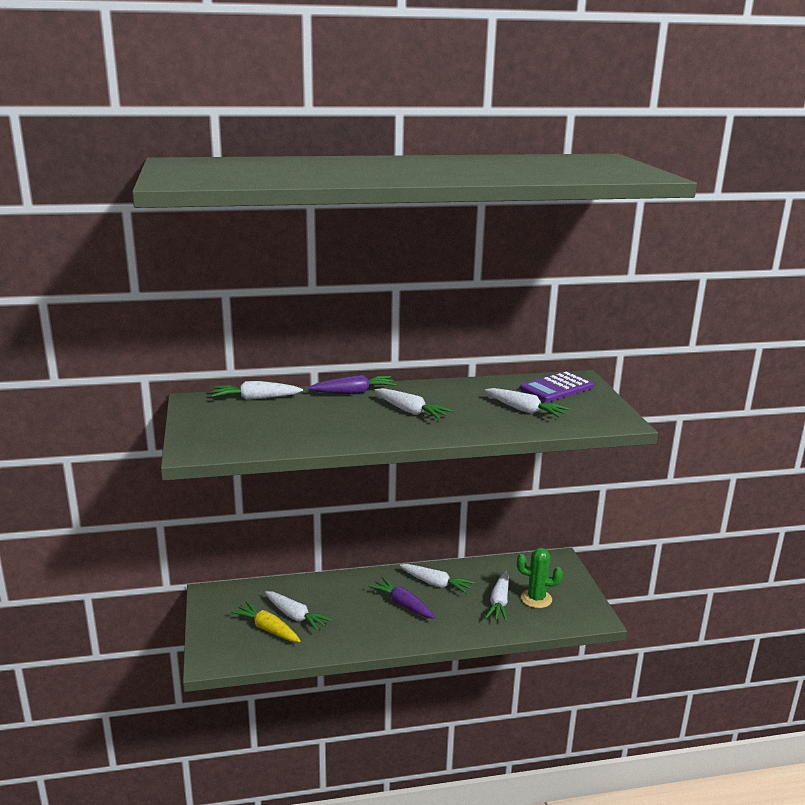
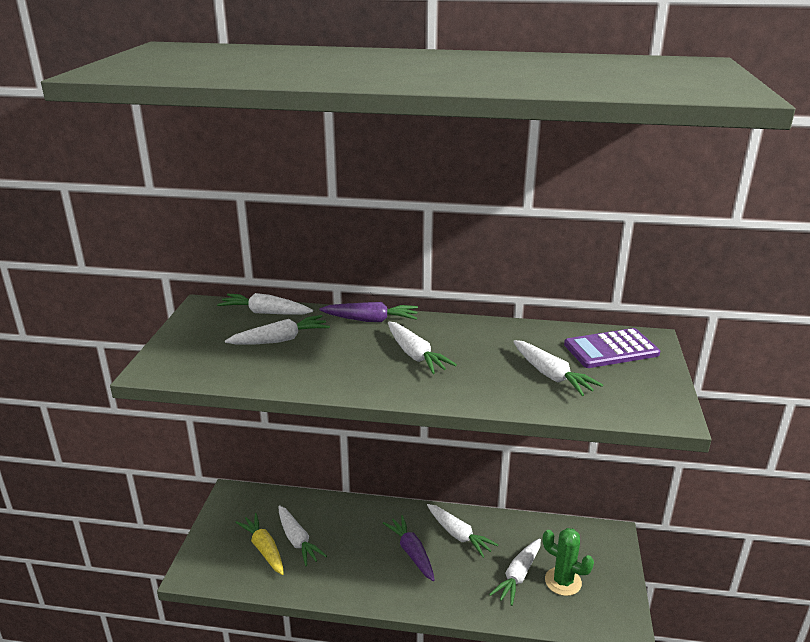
camera: 20 degrees right, 5 degrees up
(287, 416) = (280, 340): none -> white carrot

